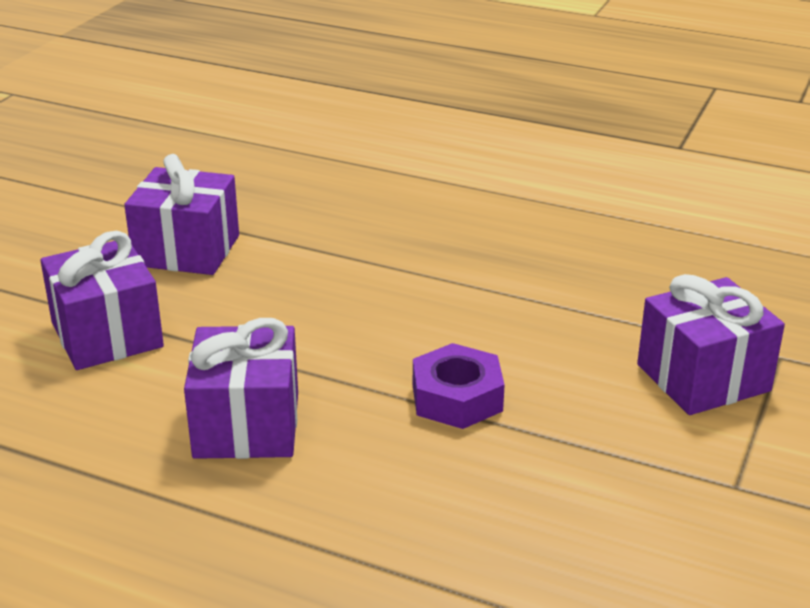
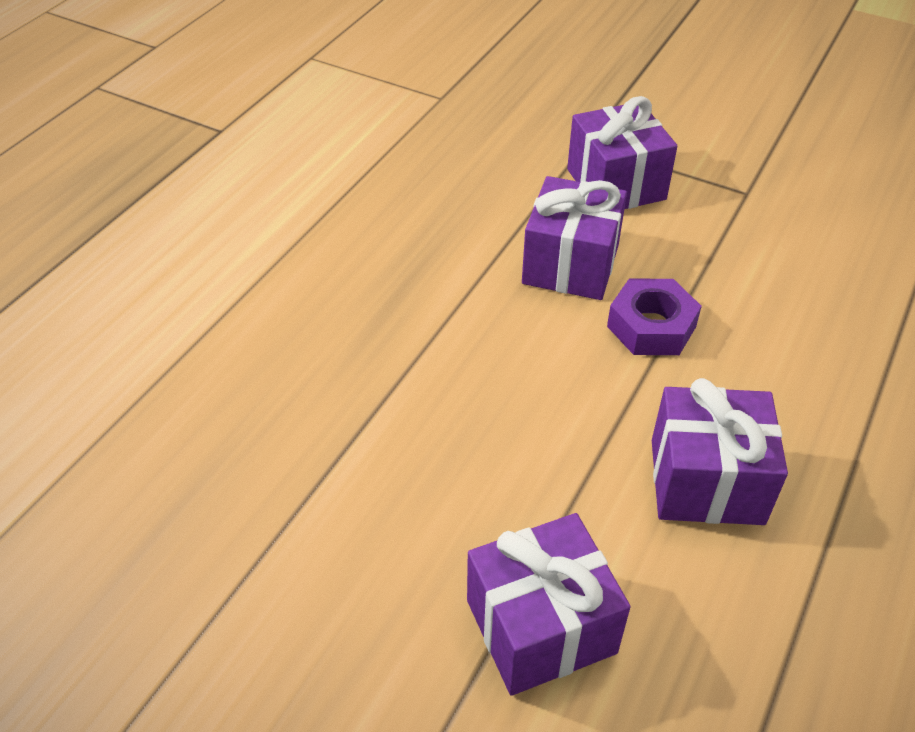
camera: 85 degrees left, 15 degrees up
(187, 250) = (348, 550): purple gift -> purple gift (570, 264)

